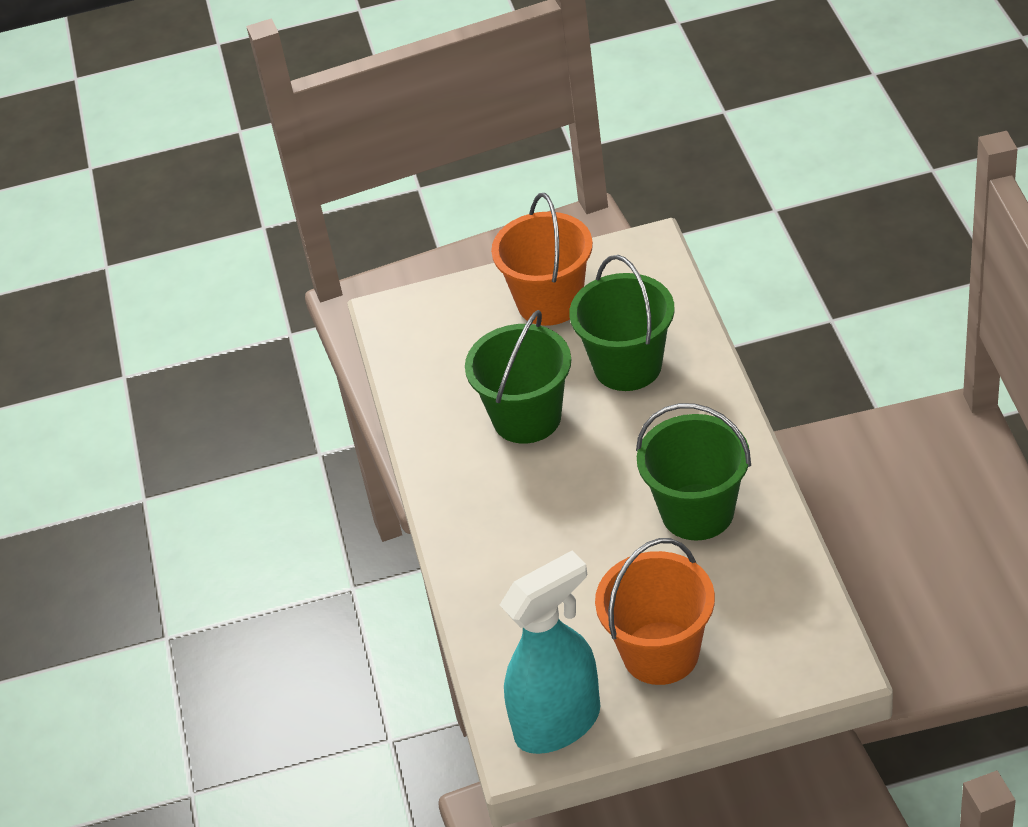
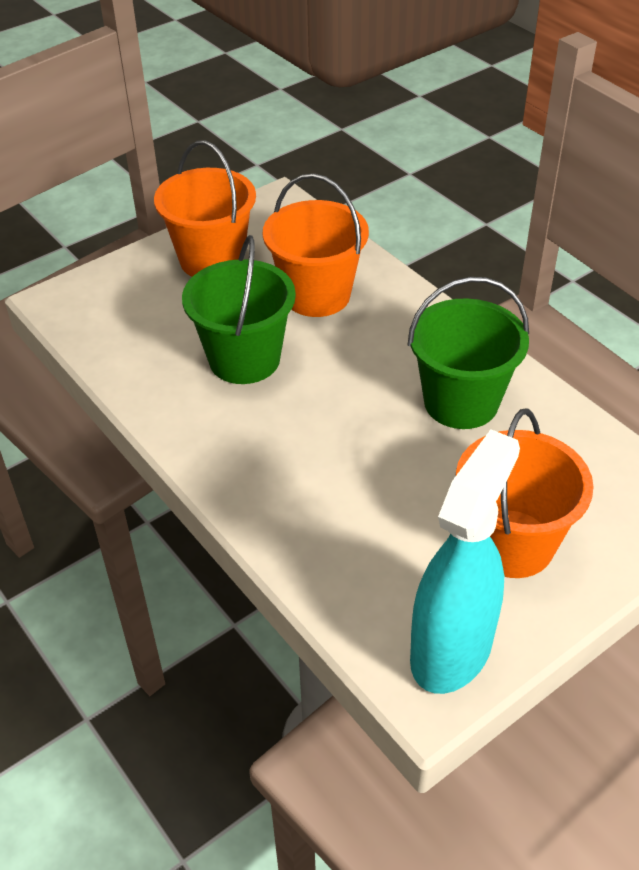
camera: 30 degrees left, 0 degrees up
(628, 366) = (317, 295): green bucket -> orange bucket

